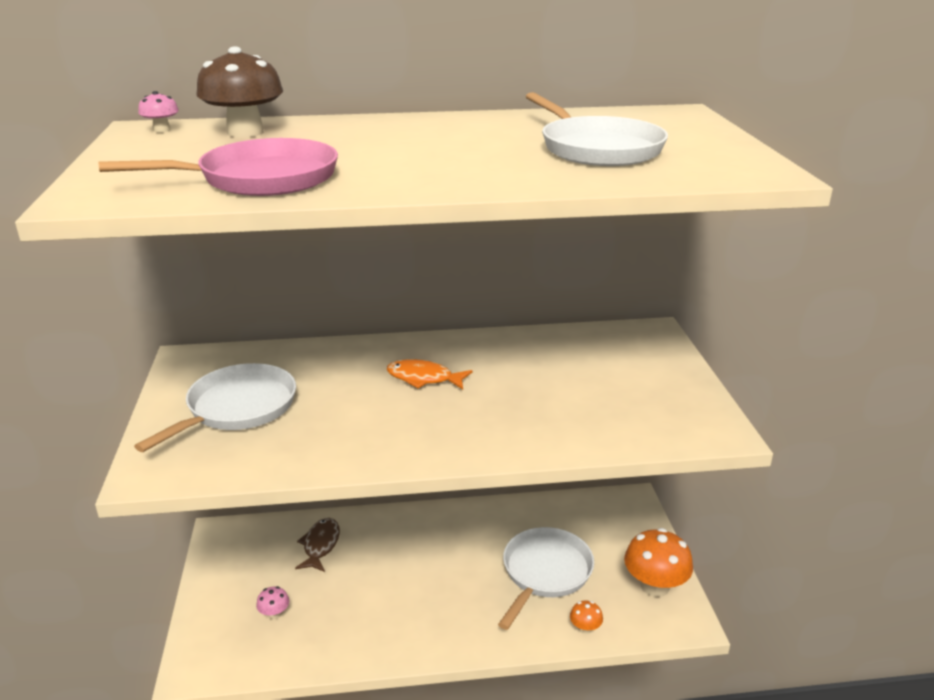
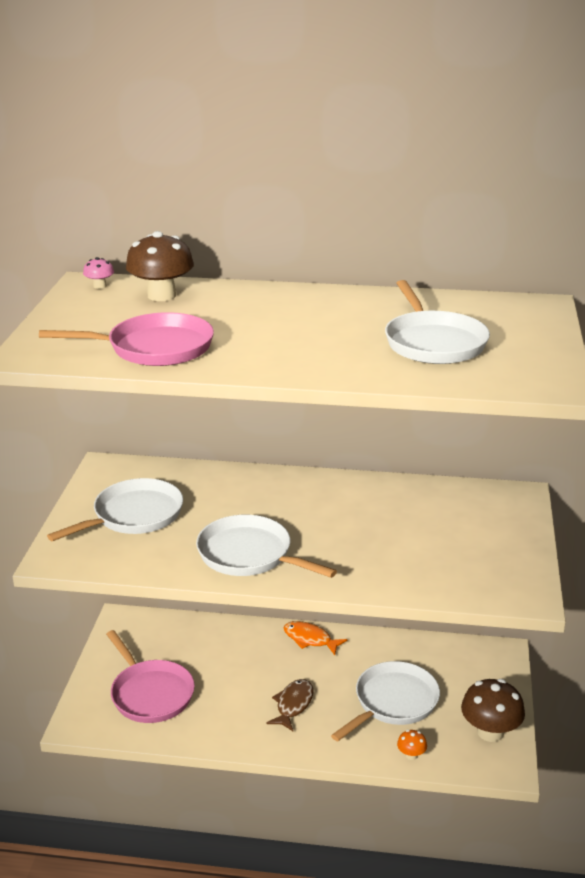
camera: 15 degrees right, 0 degrees up
(274, 614) = (150, 694): pink mushroom -> pink pan
(320, 545) = (203, 644): brown fish -> brown fish (293, 705)
(393, 433) = (249, 555): none -> white pan
(423, 378) = (293, 511): orange fish -> orange fish (310, 639)
(654, 586) = (490, 732): orange mushroom -> brown mushroom

